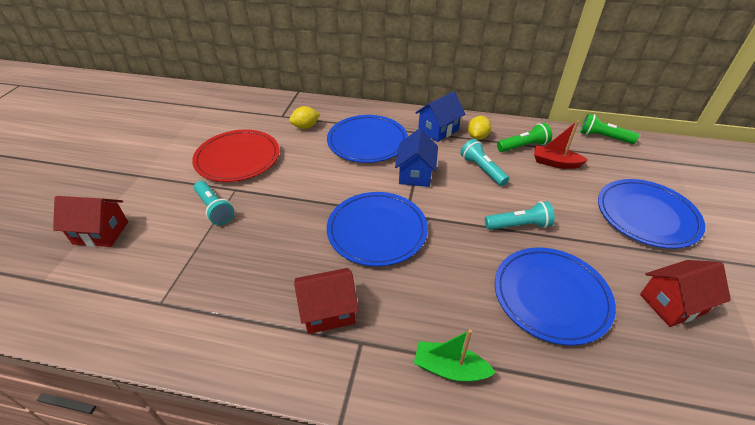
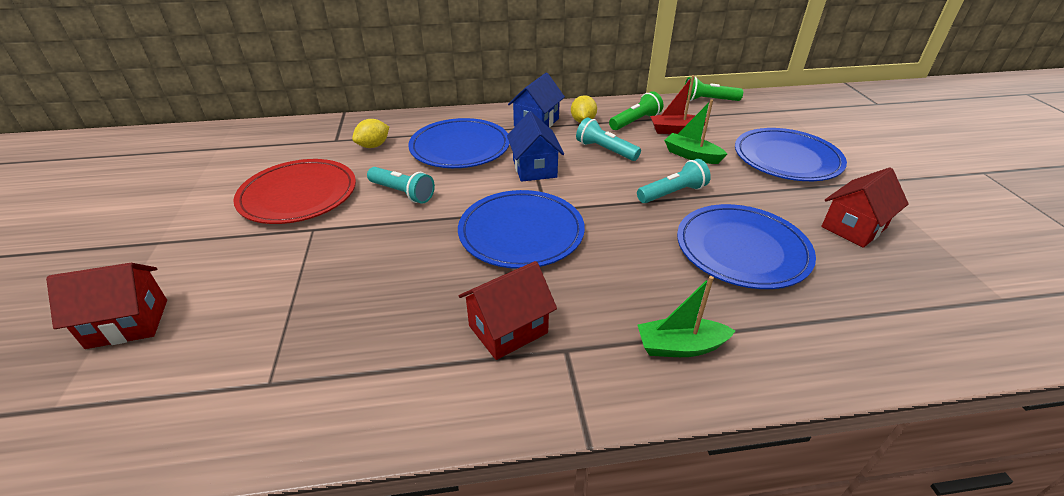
camera: 20 degrees left, 5 degrees down
(214, 209) = (294, 256): turquoise flashlight -> turquoise flashlight (402, 193)
(556, 192) = (691, 155): none -> green boat

